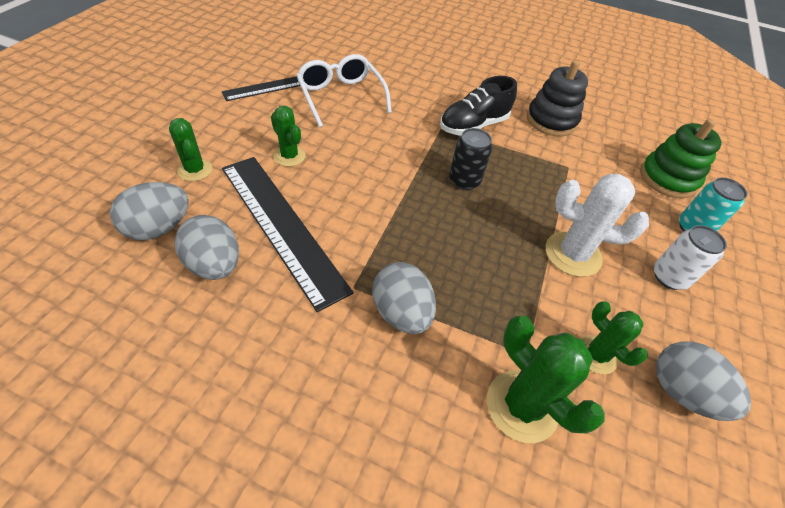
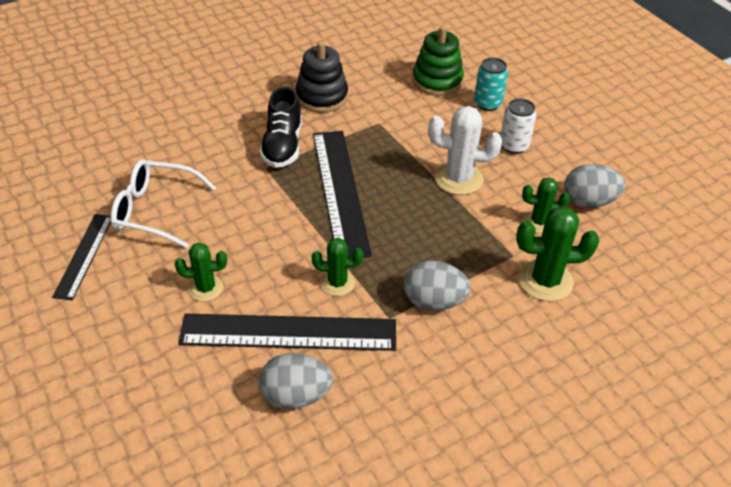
camera: 50 degrees left, 5 degrees down
(159, 228) = (217, 420): grey egg -> none
(195, 170) = (160, 366): green cactus -> green cactus (337, 283)
(464, 181) = (340, 191): black can -> black ruler
(573, 254) = (458, 179): white cactus -> white cactus turned 45 degrees clockwise

